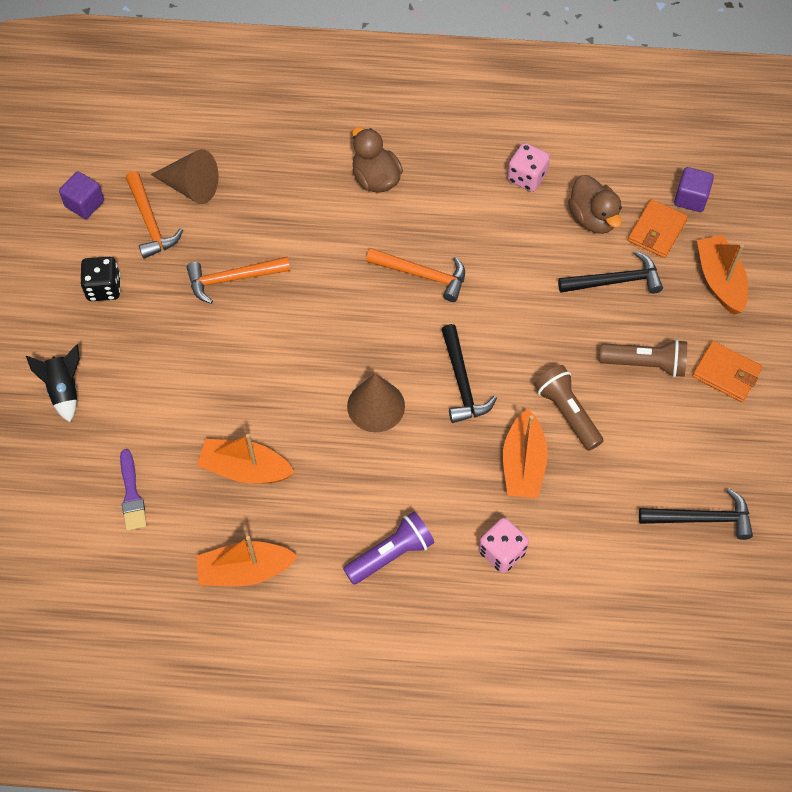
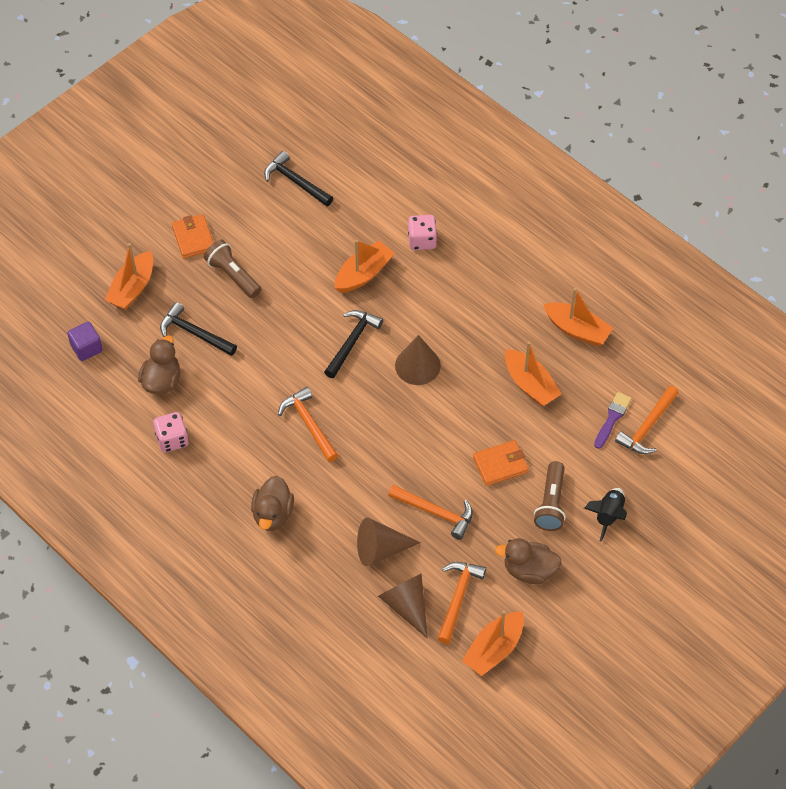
camera: 140 degrees left, 5 degrees down
(85, 204) = (494, 649): purple cube -> orange boat
(88, 512) = (647, 427): none -> orange hammer
(104, 288) = (529, 570): black dice -> brown duck
(254, 215) = (380, 549): none -> brown cone
(391, 554) = (485, 281): purple flashlight -> none
(567, 412) = (308, 282): brown flashlight -> brown flashlight (551, 503)
(657, 231) = (132, 344): orange wallet -> orange wallet (500, 464)

